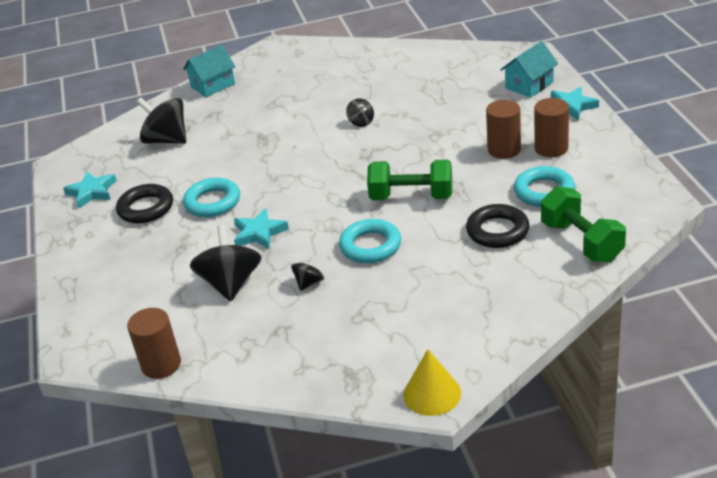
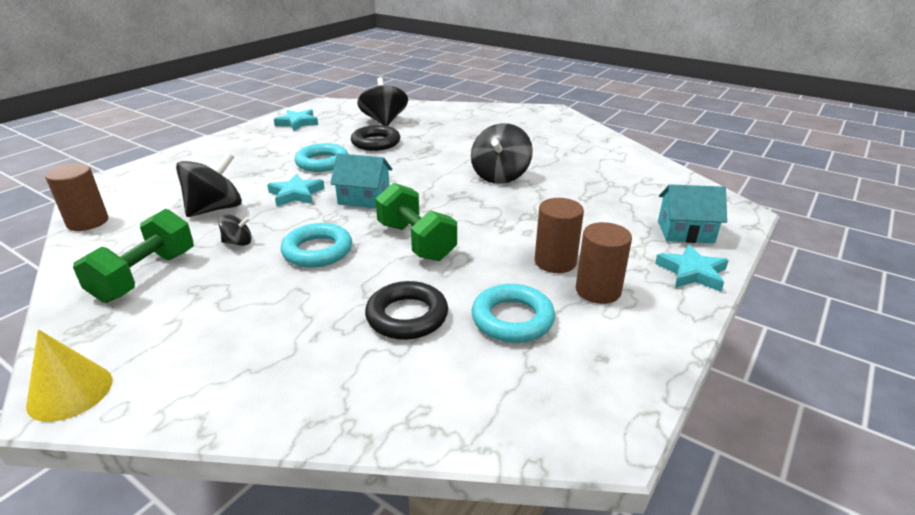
camera: 45 degrees right, 5 degrees down
(146, 208) = (293, 144): black ring -> black ring (376, 143)
(213, 85) = (470, 110): turquoise house -> turquoise house (364, 198)
(361, 122) = (500, 176): black spinning top -> black spinning top, size x2.03
(581, 242) = (443, 392): green dumbbell -> green dumbbell (145, 276)

